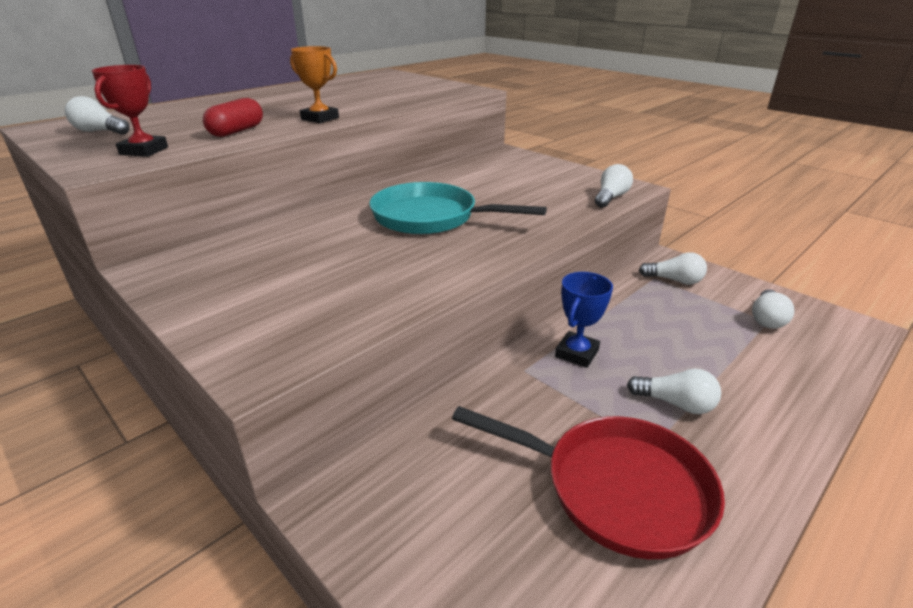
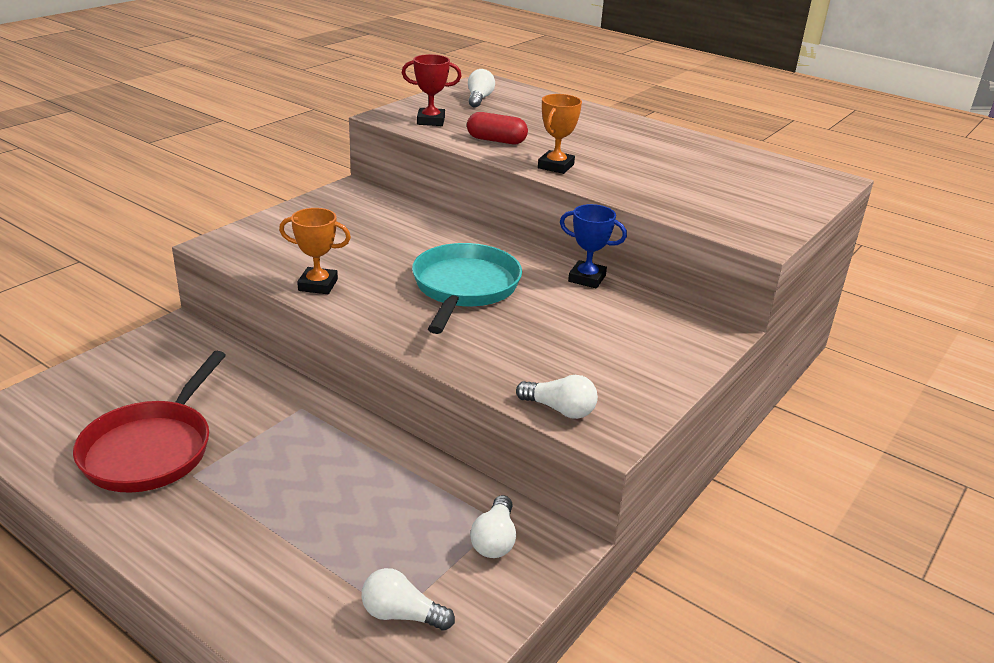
camera: 80 degrees right, 0 degrees up
(407, 287) = (318, 285): none -> orange trophy
(576, 353) = (326, 441): blue trophy -> blue trophy (587, 278)
(675, 403) = (243, 497): white light bulb -> none

